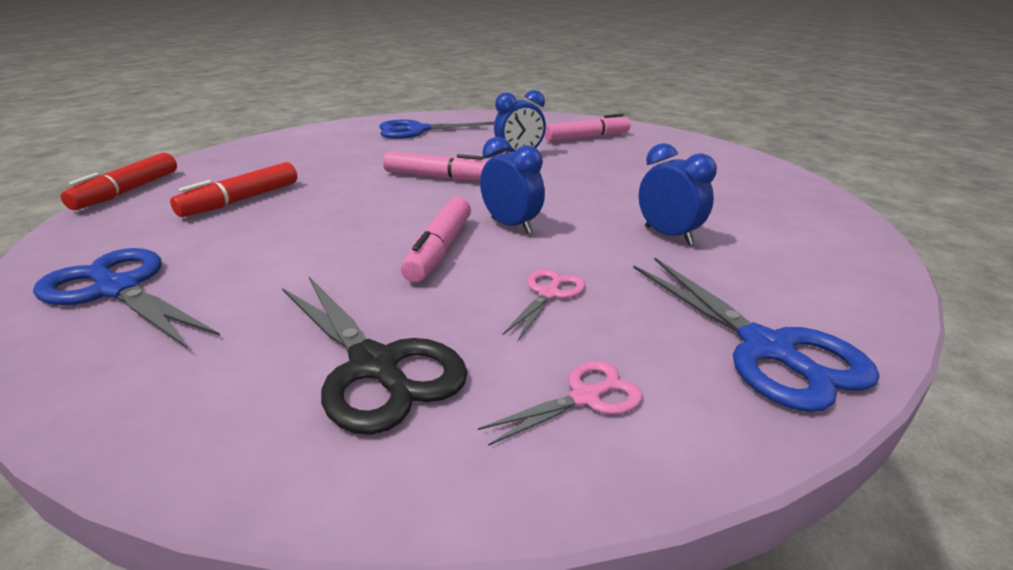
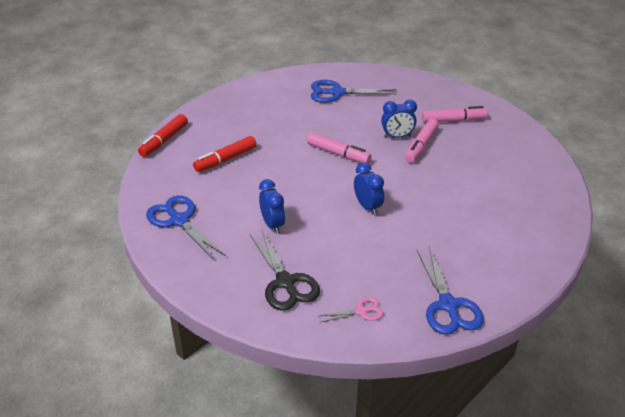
camera: 15 degrees right, 10 degrees up
(440, 249) = (325, 219): pink marker -> pink marker (421, 145)
(549, 294) = (368, 258): pink scissors -> none
(668, 235) = (449, 229): blue clock -> blue clock (272, 225)

